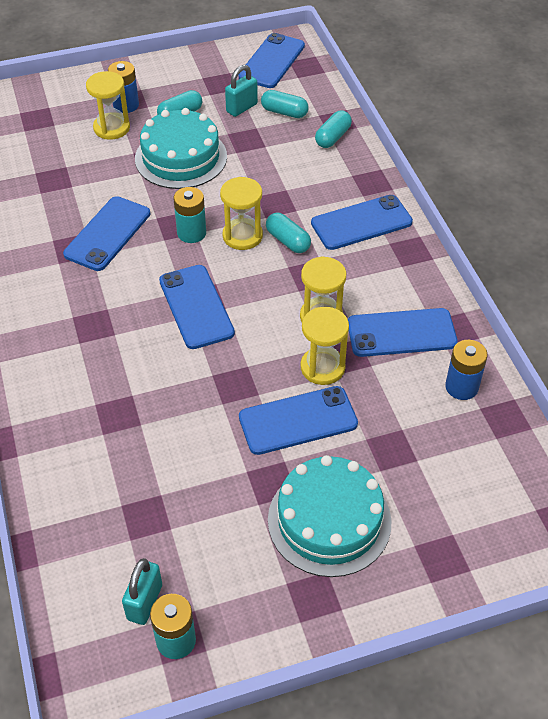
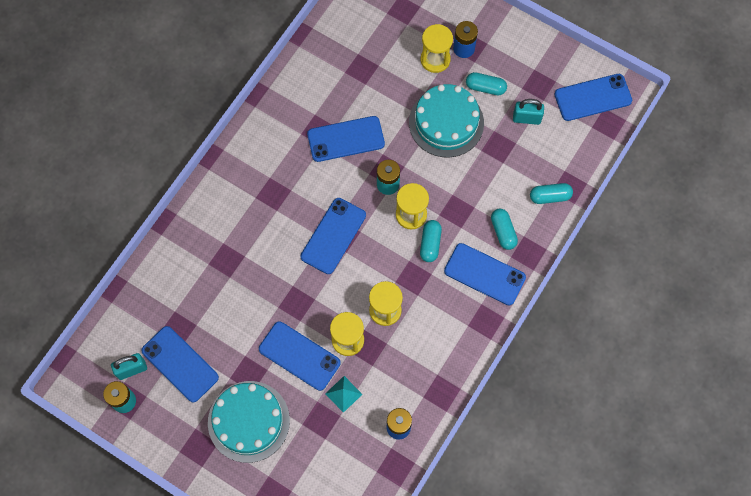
camera: 50 degrees right, 20 degrees up
(284, 112) = (547, 147): turquoise capsule -> turquoise capsule (503, 232)
(380, 410) = (343, 394): none -> turquoise pyramid
(401, 333) = (411, 364): blue phone -> blue phone (180, 364)

